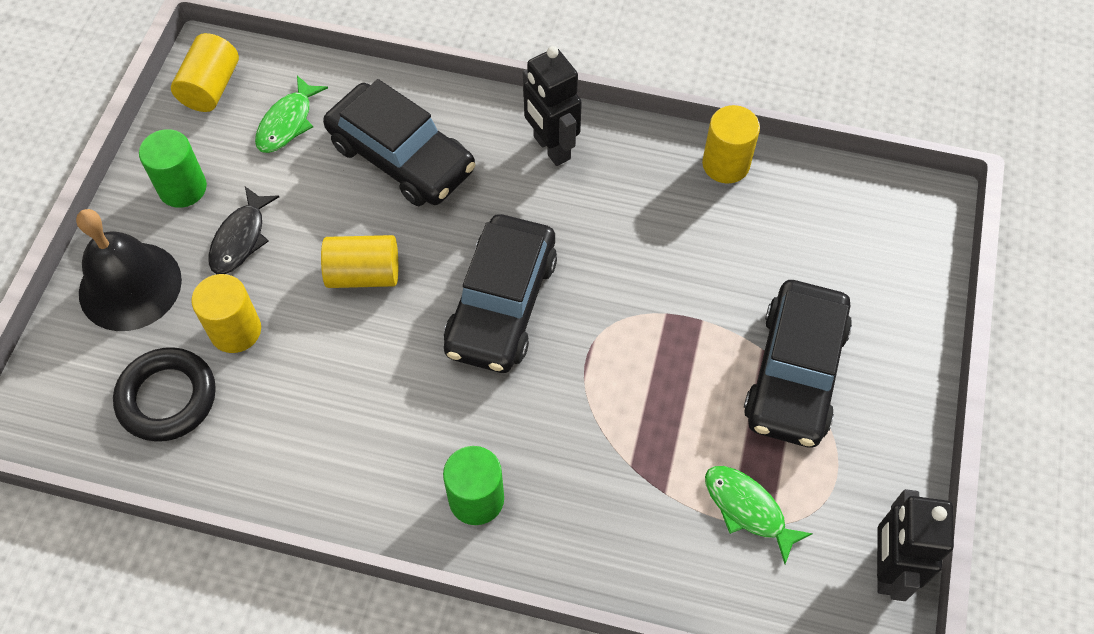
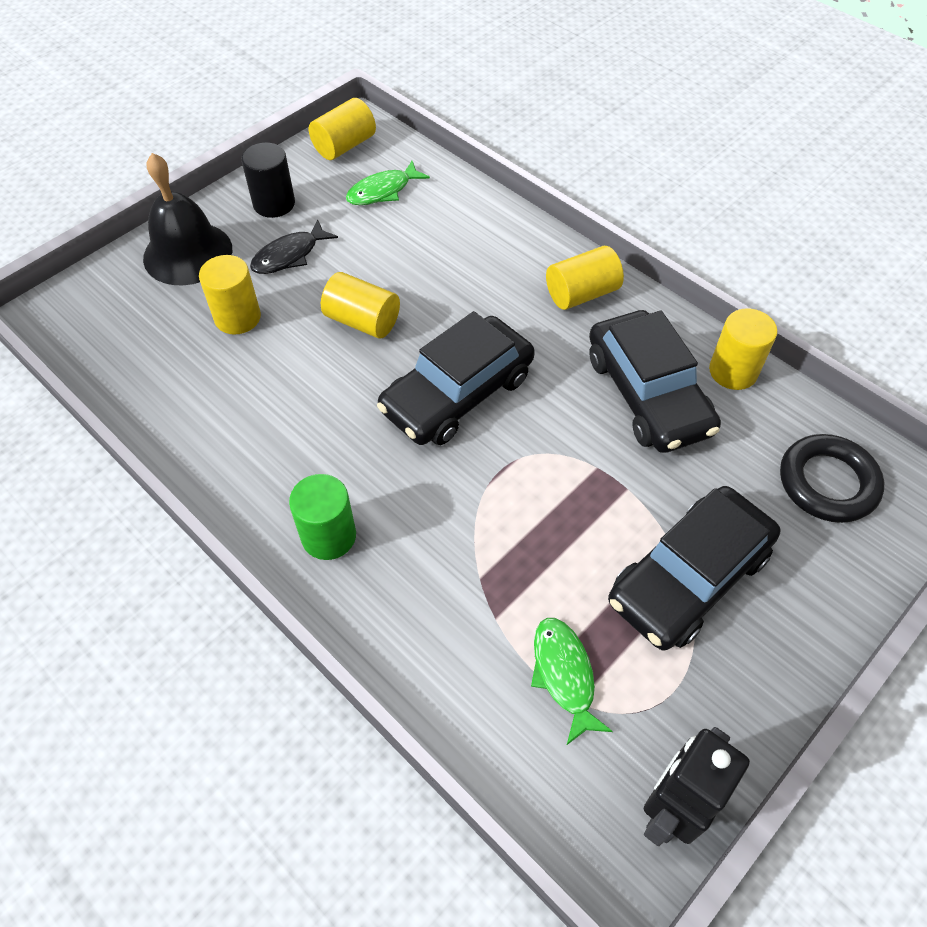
camera: 30 degrees right, 5 degrees down
(167, 398) = (154, 342): black ring -> black ring (827, 483)
(182, 188) = (274, 204): green cylinder -> black cylinder
(401, 157) = (453, 250): black car -> black car (647, 394)
(551, 148) = (581, 294): black robot -> yellow cylinder

